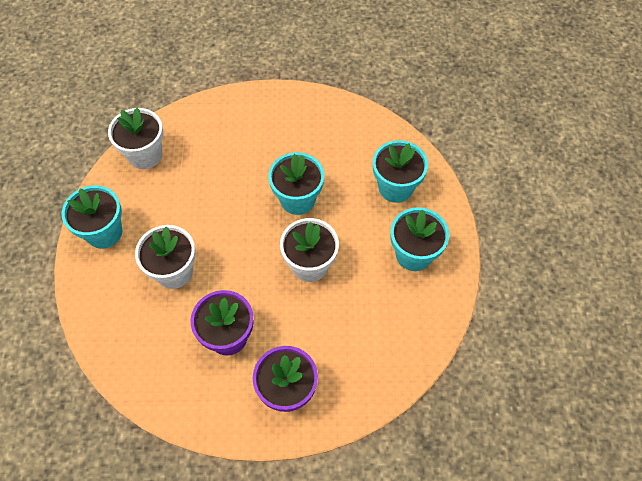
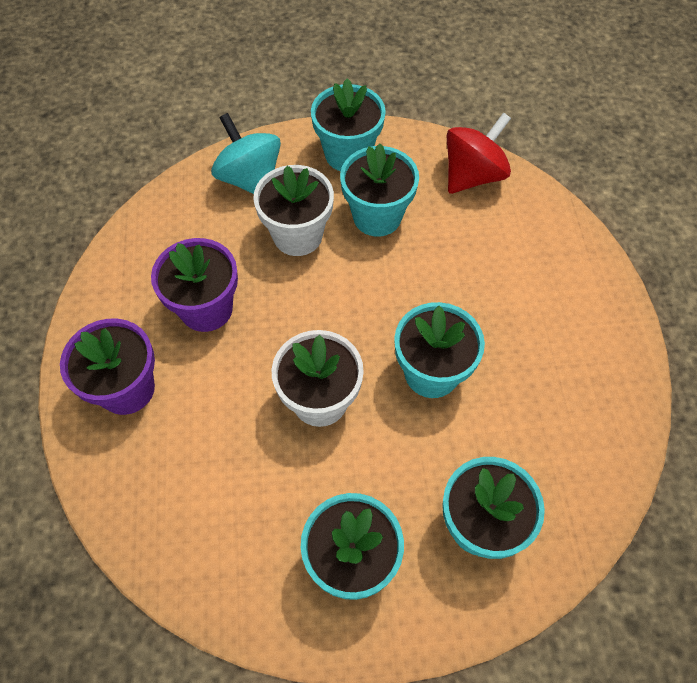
camera: 85 degrees right, 0 degrees up
(111, 303) = (250, 179): none -> turquoise spinning top
(145, 155) = (473, 175): white flower pot -> red spinning top
(168, 218) = (377, 216): none -> turquoise flower pot

